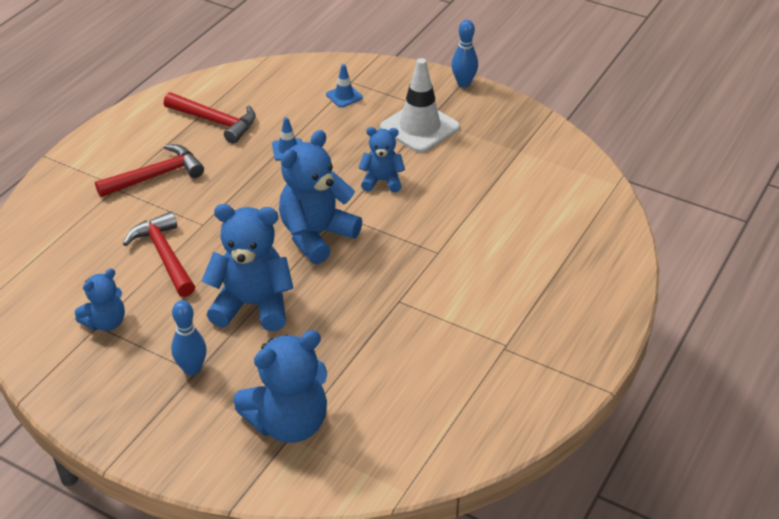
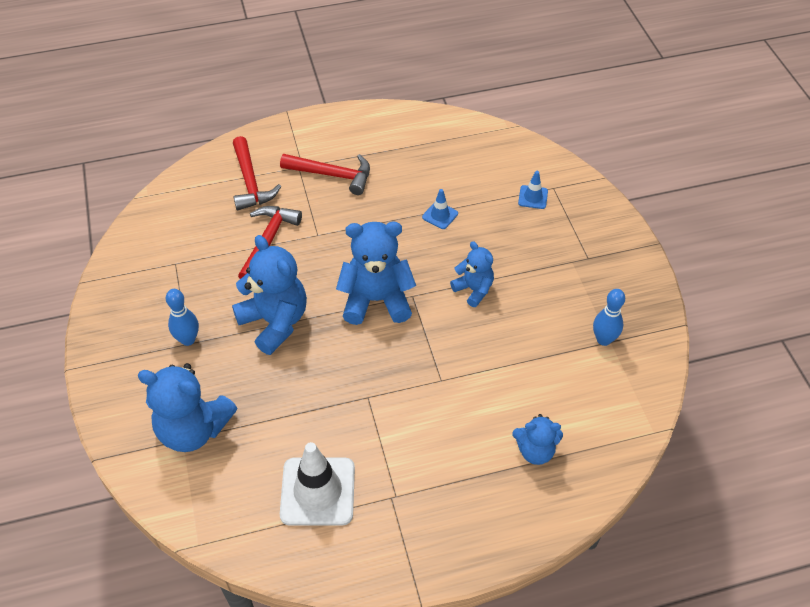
camera: 45 degrees right, 10 degrees up
(106, 322) = (181, 265): blue teddy bear -> blue teddy bear (535, 451)
(215, 122) = (418, 157): red hammer -> red hammer (250, 182)
(420, 128) = (556, 264): white traffic cone -> white traffic cone (318, 491)
(463, 83) = (640, 248): blue bowling pin -> blue bowling pin (603, 340)

